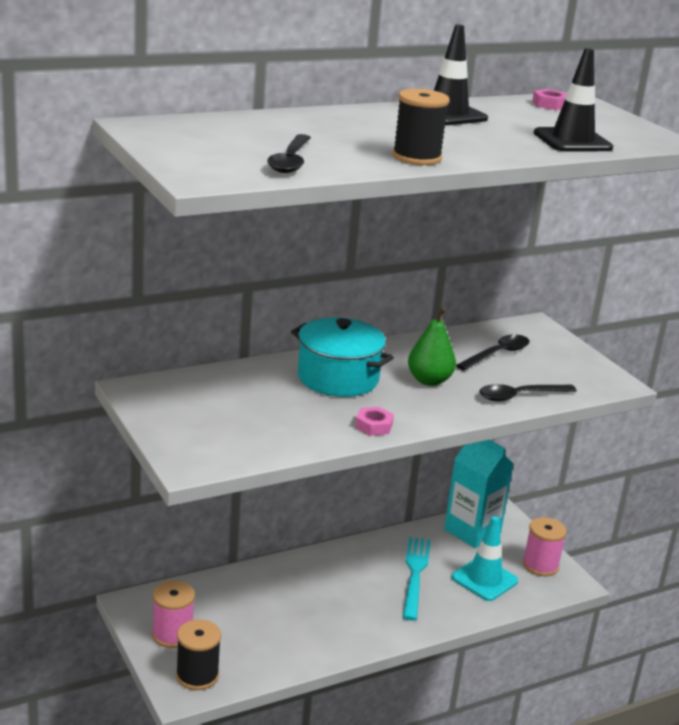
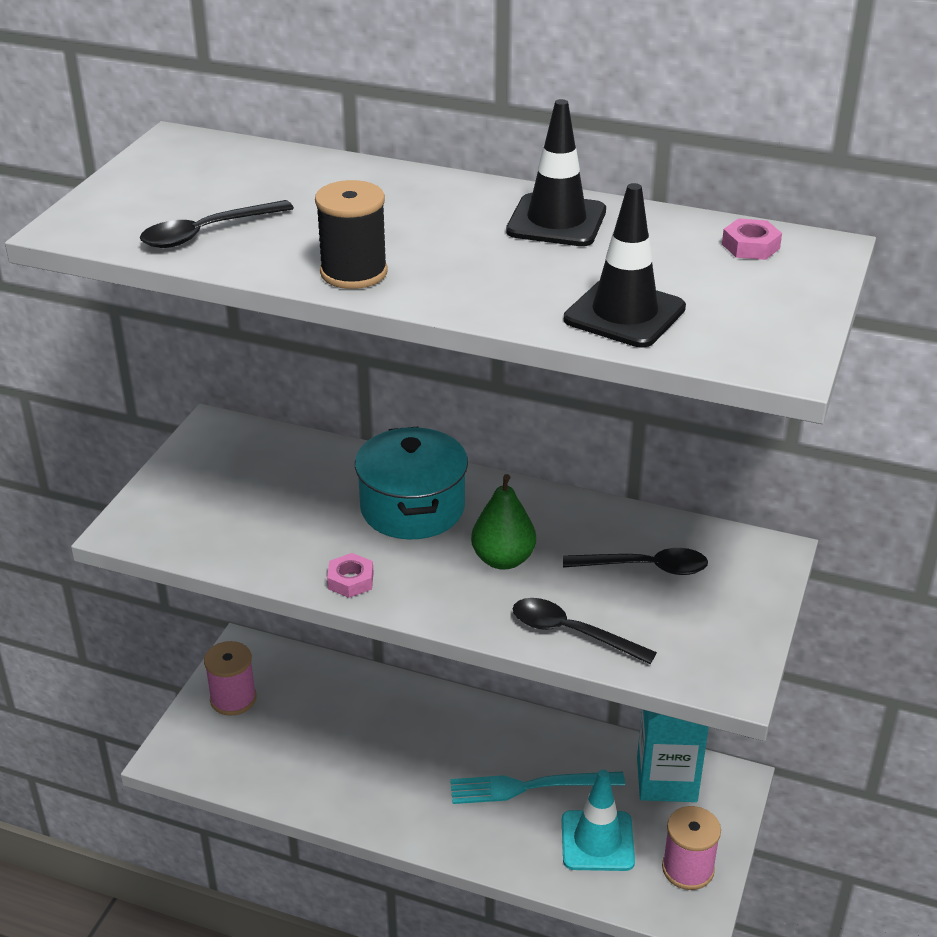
camera: 50 degrees right, 10 degrees up
(197, 675) = (200, 750): black spool -> none
(415, 575) = (530, 786): turquoise fork -> turquoise fork turned 150 degrees counterclockwise

